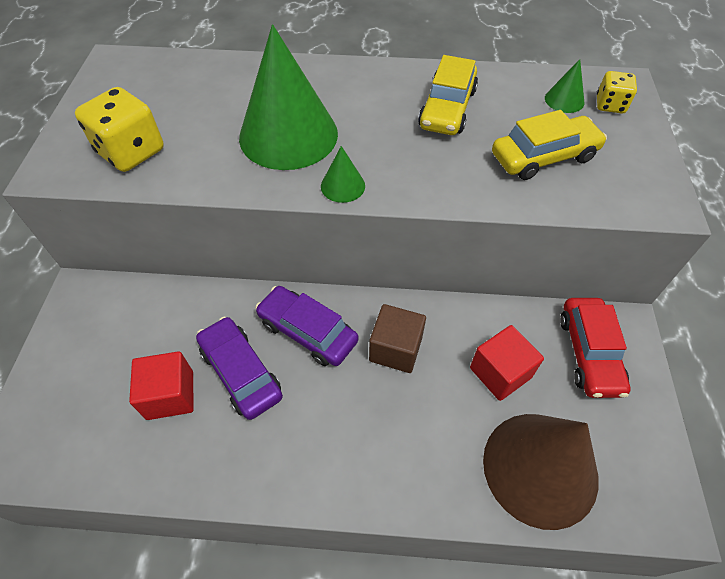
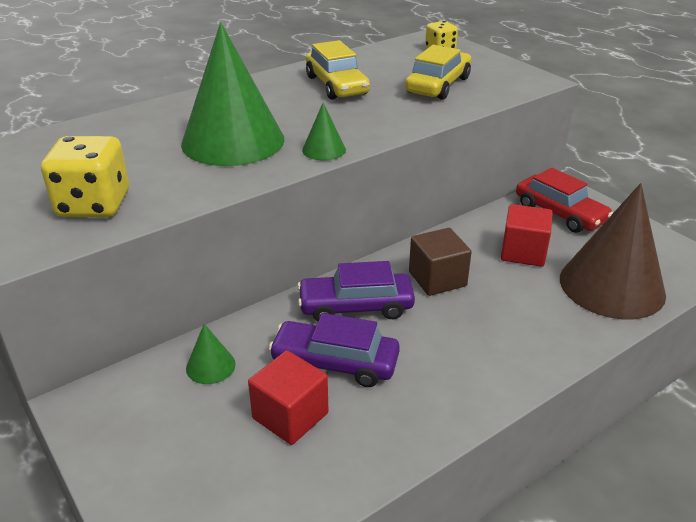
camera: 40 degrees left, 20 degrees down
(564, 100) = (409, 56): green cone -> green cone (210, 366)

